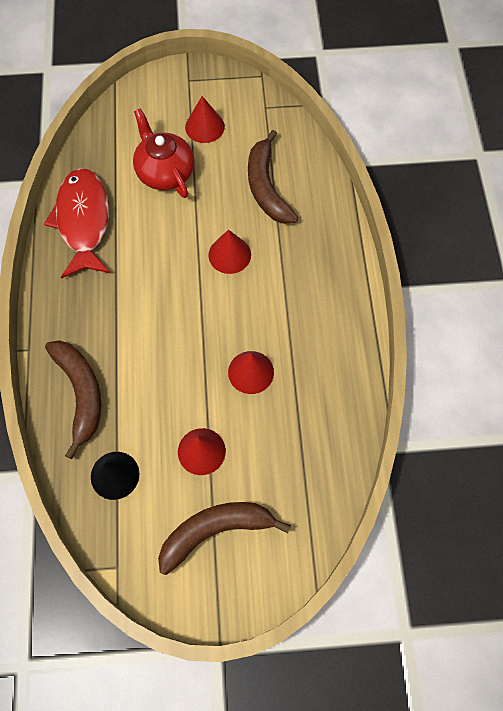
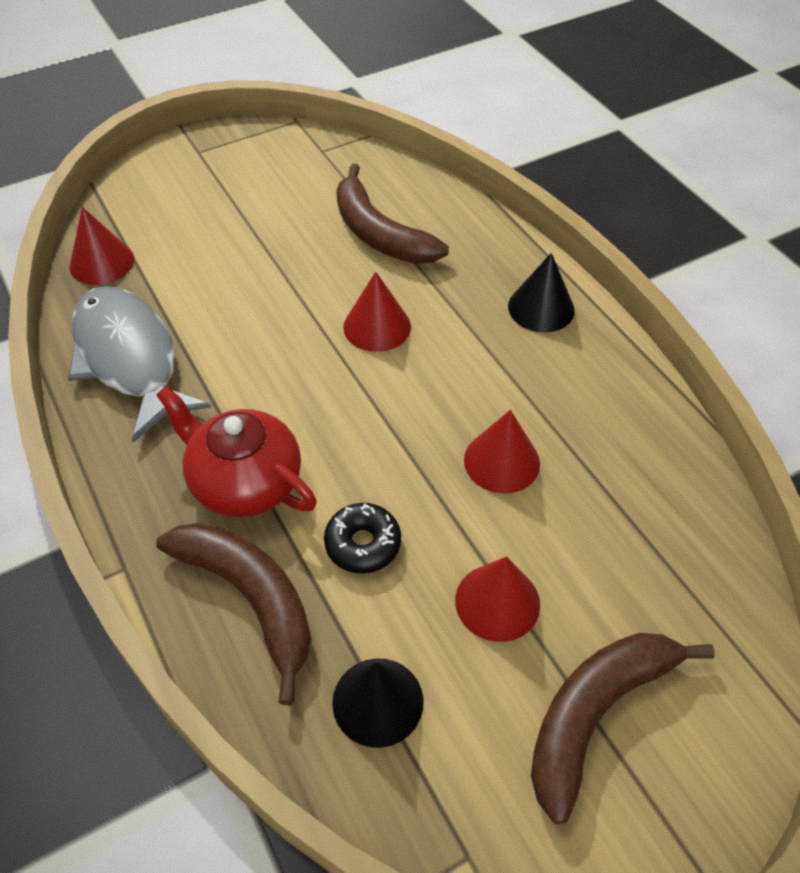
camera: 25 degrees left, 15 degrees down
(83, 221) = (129, 358): red fish -> grey fish
(151, 388) = (363, 544): none -> black donut
(165, 172) = (223, 261): red teapot -> red teapot (244, 482)
(204, 126) = (251, 194): red cone -> red cone (102, 262)
(334, 281) = (541, 308): none -> black cone

